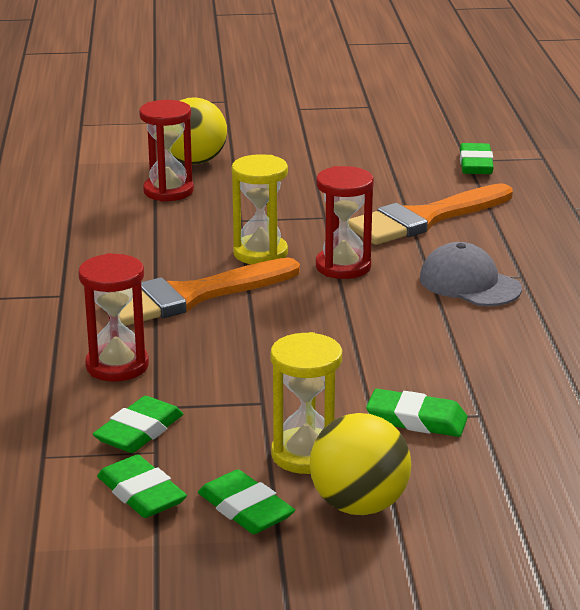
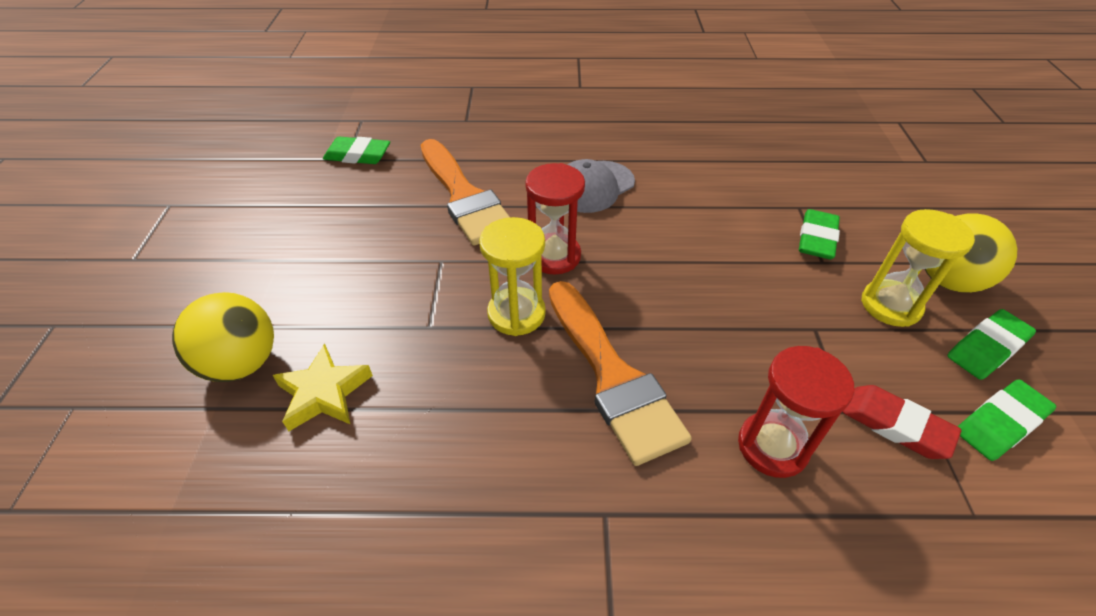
camera: 85 degrees left, 20 degrees up
(139, 431) = (896, 425): green eraser -> red eraser
(168, 191) = (324, 393): red hourglass -> yellow star

